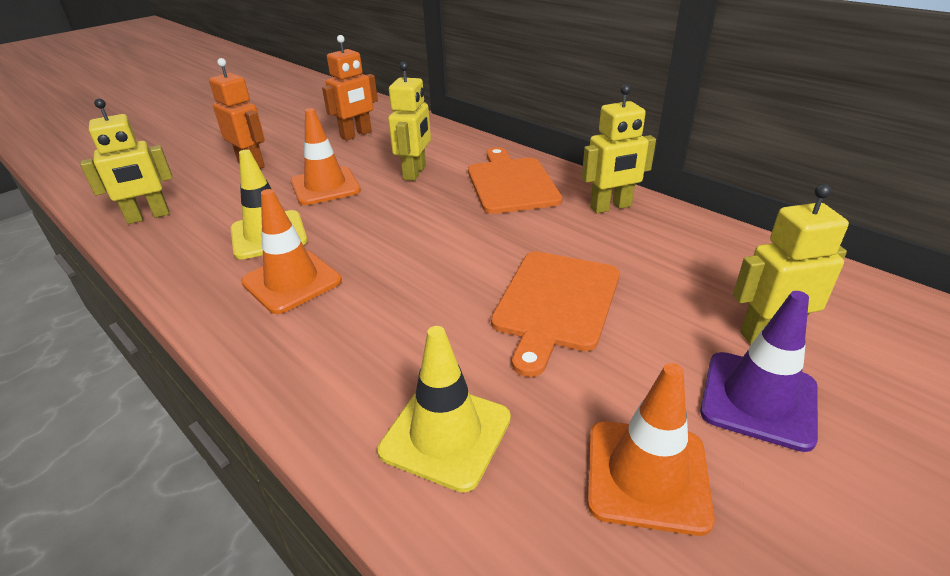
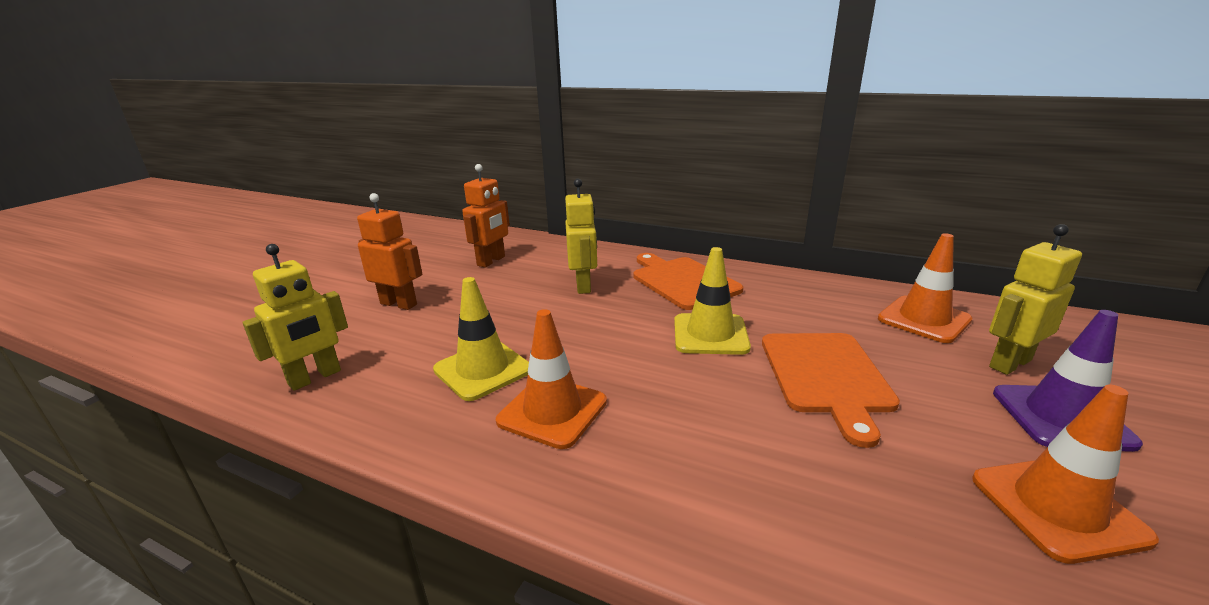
camera: 20 degrees left, 10 degrees down
(325, 186) = (503, 312): orange traffic cone -> orange traffic cone (924, 319)
(446, 434) = (857, 525): yellow traffic cone -> yellow traffic cone (710, 334)
(611, 207) = (786, 287): yellow robot -> none

